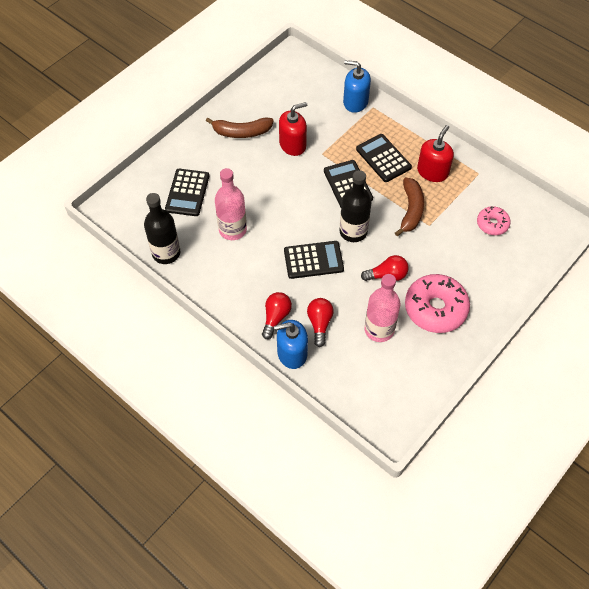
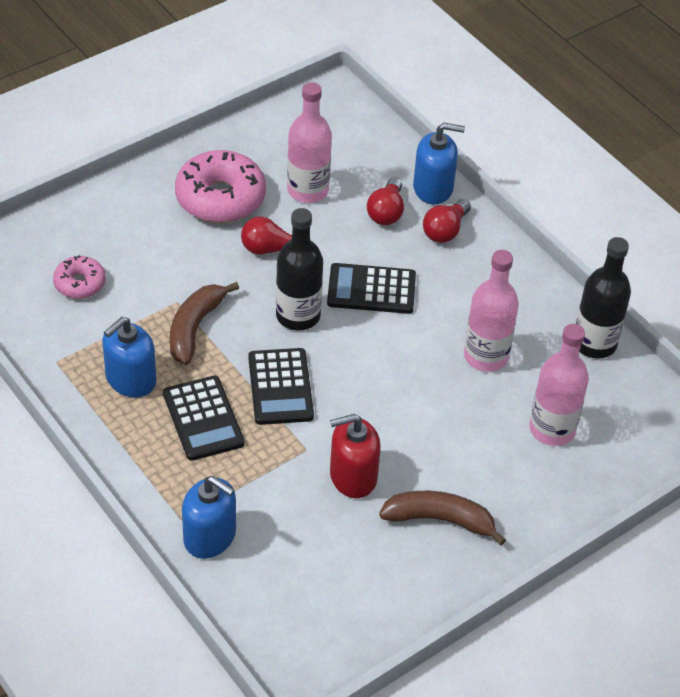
camera: 170 degrees left, 10 degrees down
(187, 193) = (552, 429): black calculator -> pink bottle
(432, 172) = (130, 379): red soap dispenser -> blue soap dispenser

